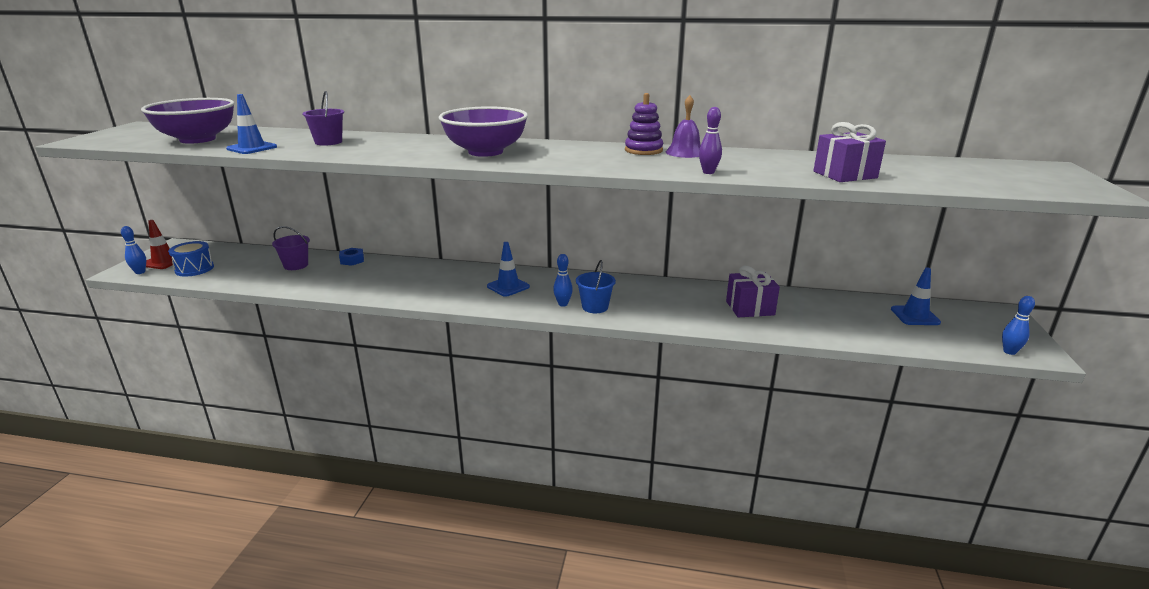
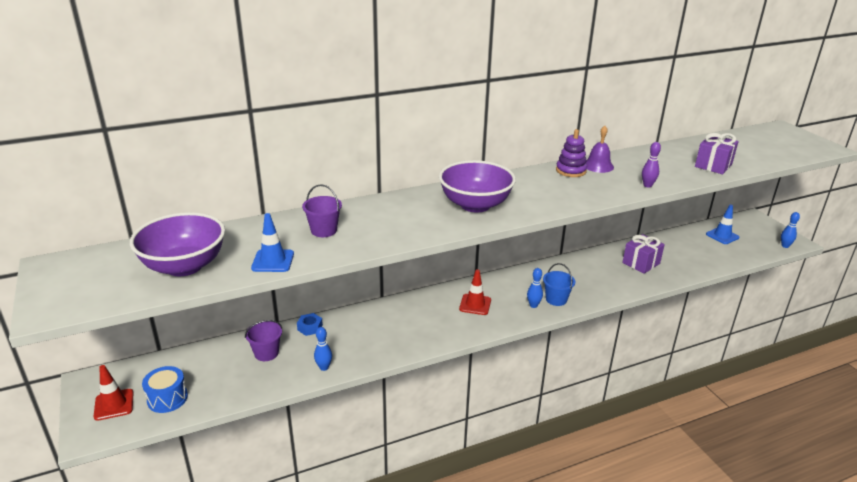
camera: 35 degrees left, 5 degrees up
(140, 272) = (111, 427): blue bowling pin -> blue bowling pin (324, 367)
(508, 286) = (475, 304): blue traffic cone -> red traffic cone

